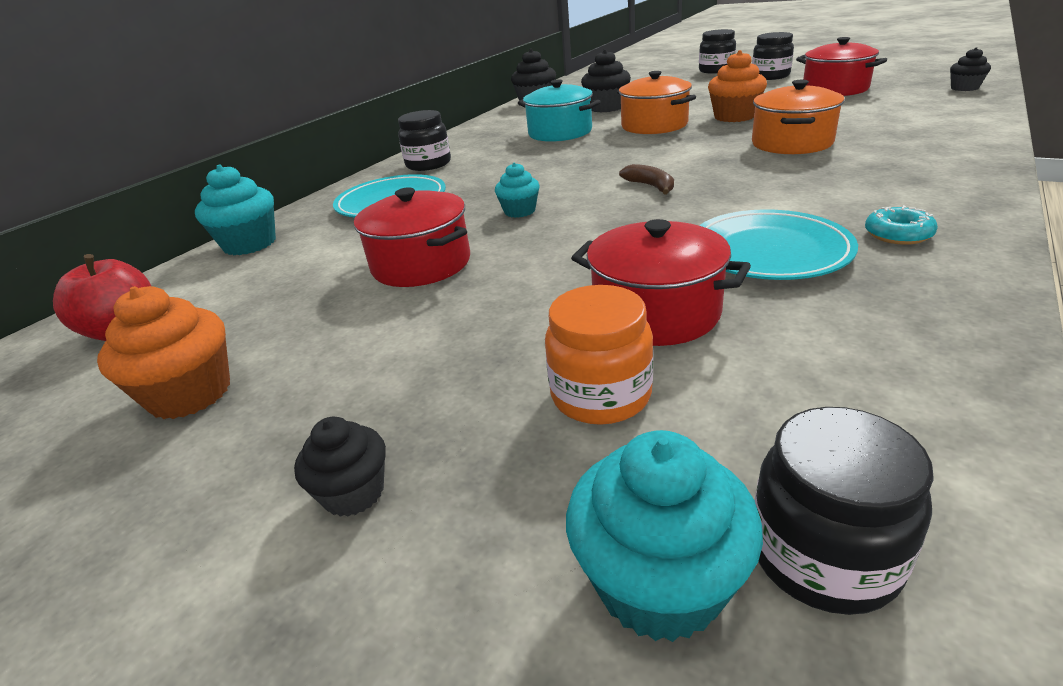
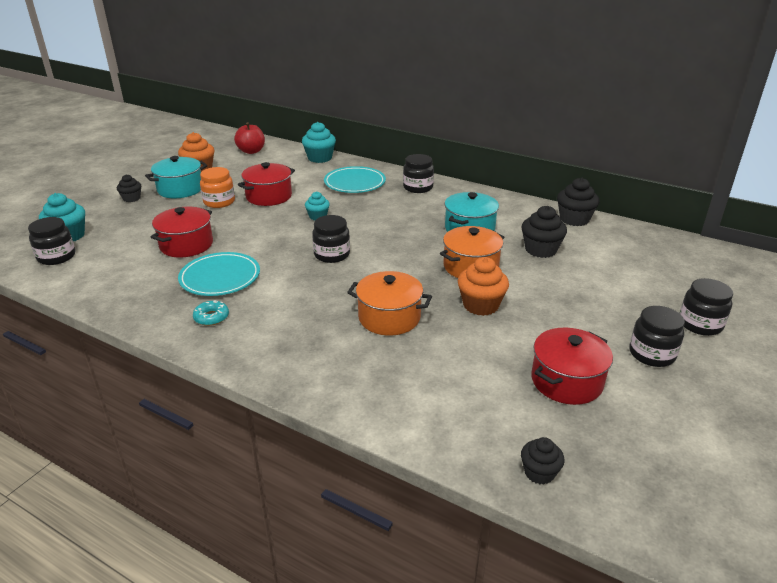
camera: 85 degrees right, 0 degrees up
(325, 397) = (180, 189): none -> turquoise pot
(601, 395) = (143, 232): orange jar -> orange jar (219, 202)
(650, 186) = (332, 255): brown banana -> black jar

